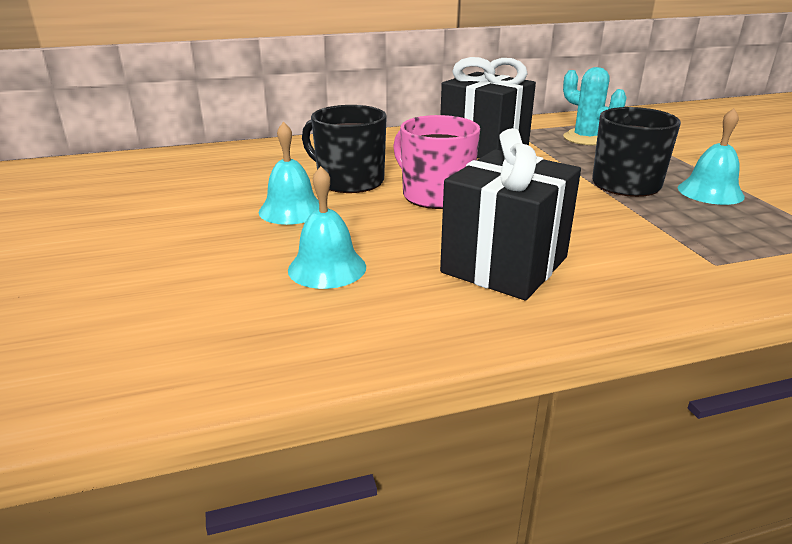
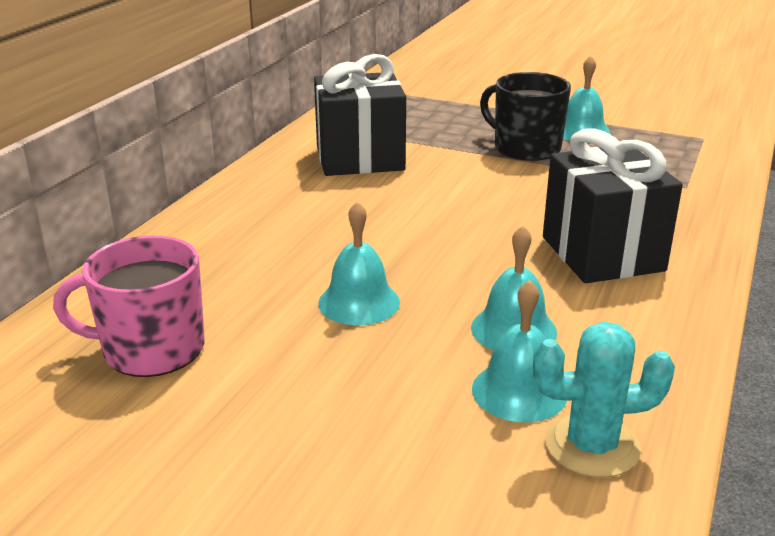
camera: 50 degrees left, 0 degrees up
(242, 296) = (519, 391): none -> turquoise bell
(349, 181) = (332, 247): black mug -> none
(435, 195) = (432, 223): pink mug -> pink mug (151, 349)
(586, 138) = (413, 115): turquoise cactus -> turquoise cactus (591, 446)

